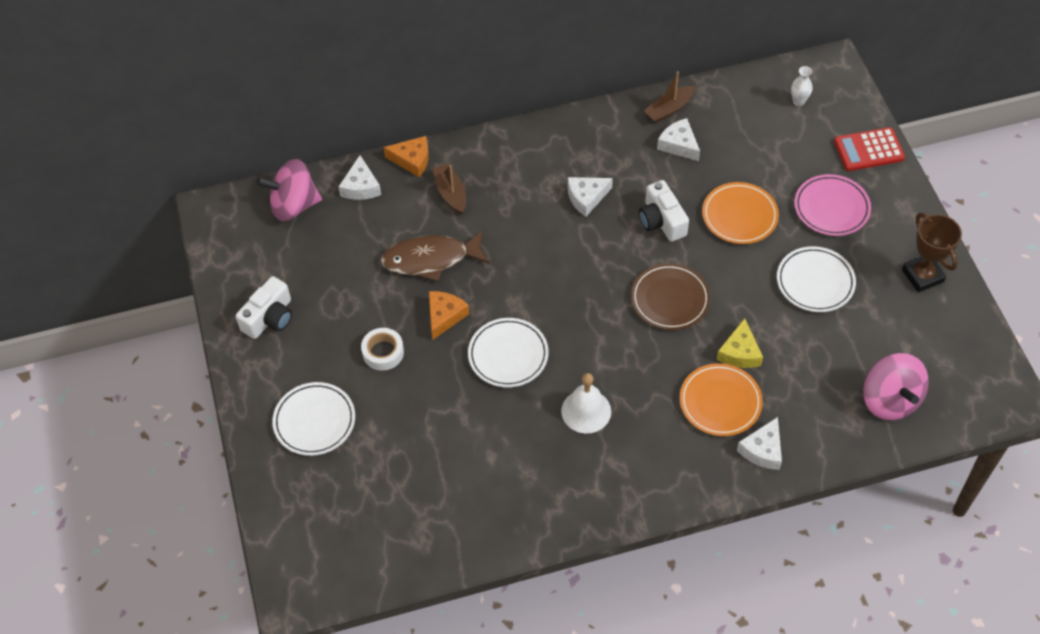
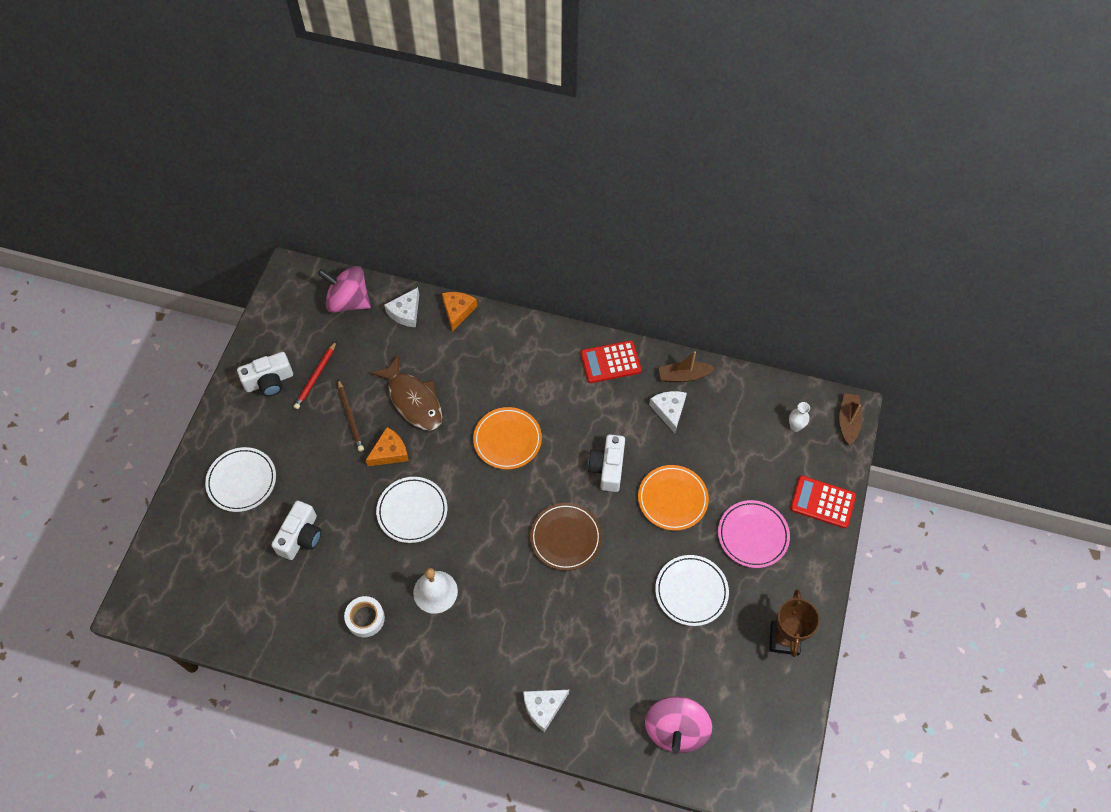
camera: 30 degrees right, 5 degrees up
(315, 289) = (316, 376): none -> red pencil
(380, 306) = (350, 417): none -> brown pencil
(383, 352) = (326, 455): white tape -> white tape (365, 618)
(412, 160) = (457, 311): orange cheese -> orange cheese turned 120 degrees counterclockwise
(416, 437) = (301, 536): none -> white camera
(431, 259) = (413, 400): brown fish -> brown fish turned 150 degrees counterclockwise
(451, 193) = (466, 354): brown boat -> brown boat (848, 421)
(586, 197) = (564, 415): white cheese -> none
(593, 131) = (610, 362): none -> red calculator
(720, 402) = (540, 647): orange plate -> orange plate (507, 440)
(739, 352) = (586, 615): yellow cheese -> none

